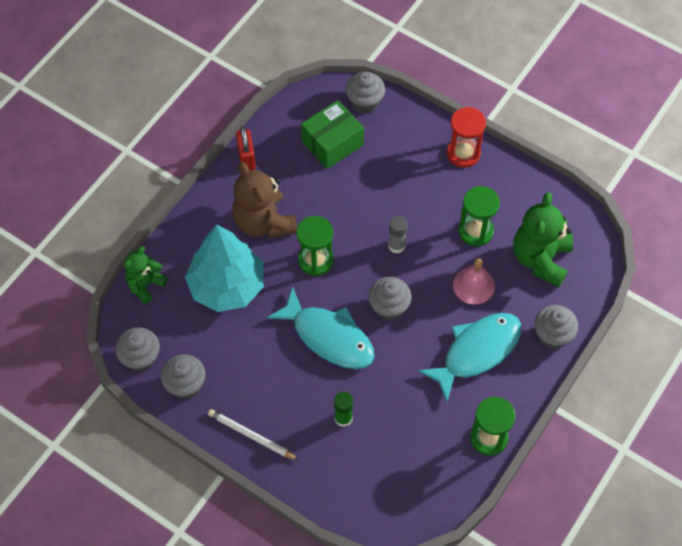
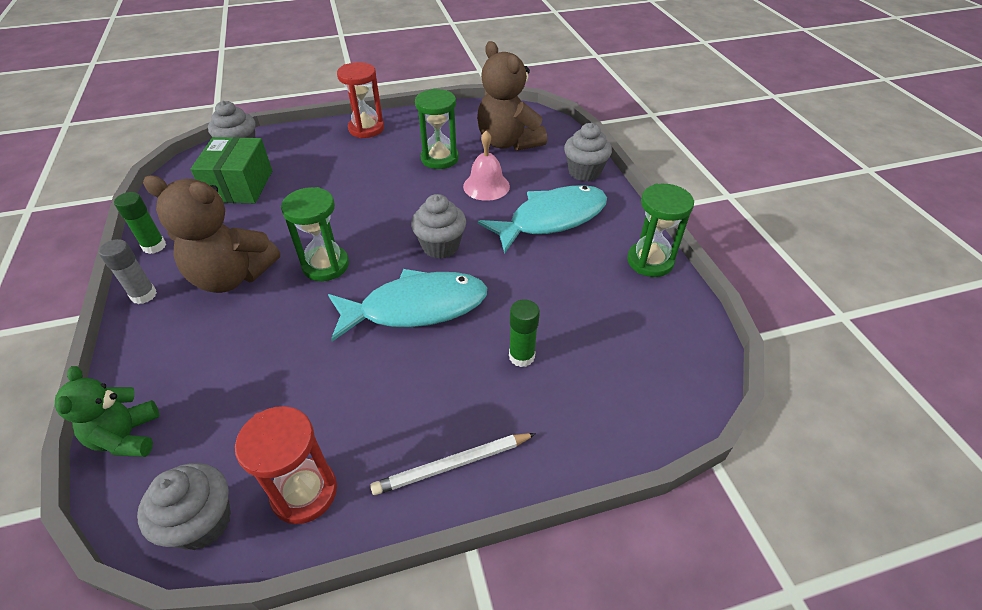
camera: 50 degrees left, 15 degrees down
(185, 385) = (304, 492): grey cupcake -> red hourglass
(227, 286) = (248, 354): turquoise tree -> none
(246, 158) = (154, 246): red padlock -> green glue stick
(396, 246) = (389, 206): grey glue stick -> grey glue stick (144, 295)
(477, 351) = (552, 219): turquoise fish -> turquoise fish turned 60 degrees clockwise
(540, 259) = (508, 142): green teddy bear -> brown teddy bear

